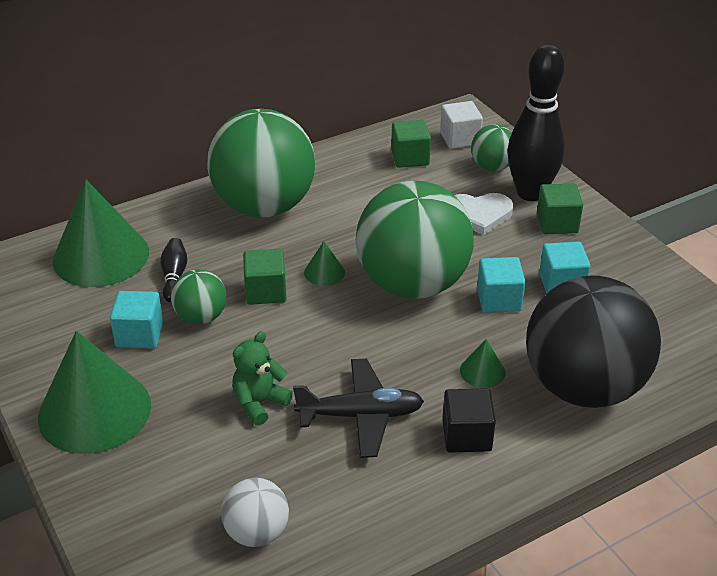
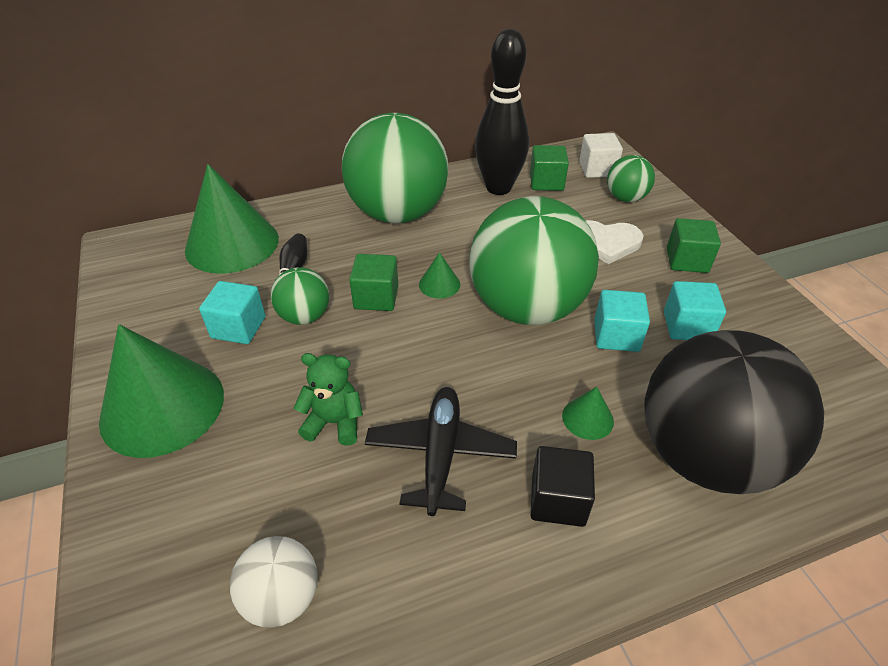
camera: 10 degrees right, 5 degrees up
(259, 403) = (334, 422): green teddy bear -> green teddy bear turned 45 degrees clockwise
(360, 415) = (440, 454): black plane -> black plane turned 90 degrees counterclockwise
(530, 193) = (661, 227): black bowling pin -> black bowling pin (498, 188)

